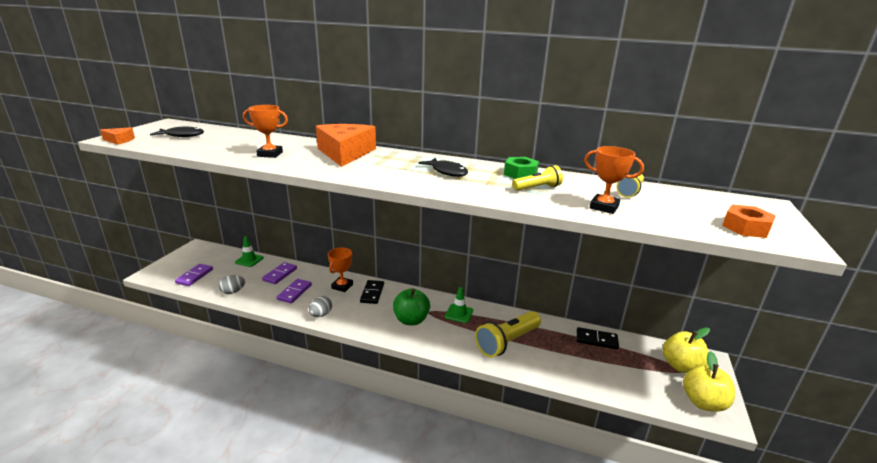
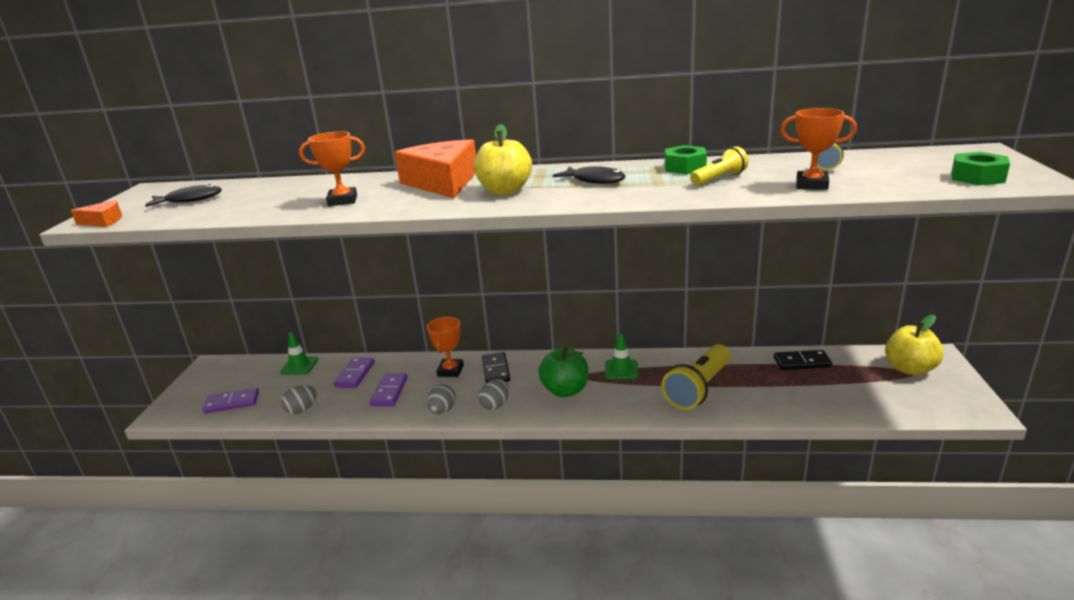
camera: 10 degrees left, 0 degrees up
(194, 276) = (232, 403): purple domino -> purple domino turned 75 degrees clockwise
(358, 319) = (495, 405): none -> grey egg
(703, 402) = (951, 401): yellow apple -> yellow apple (505, 191)
(745, 228) = (977, 177): orange nut -> green nut

